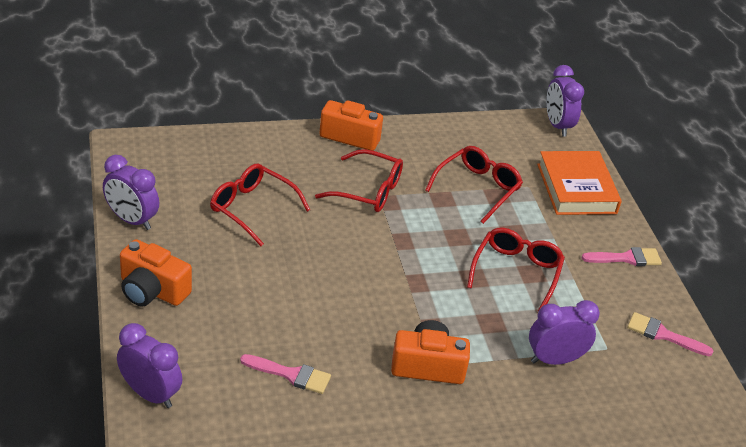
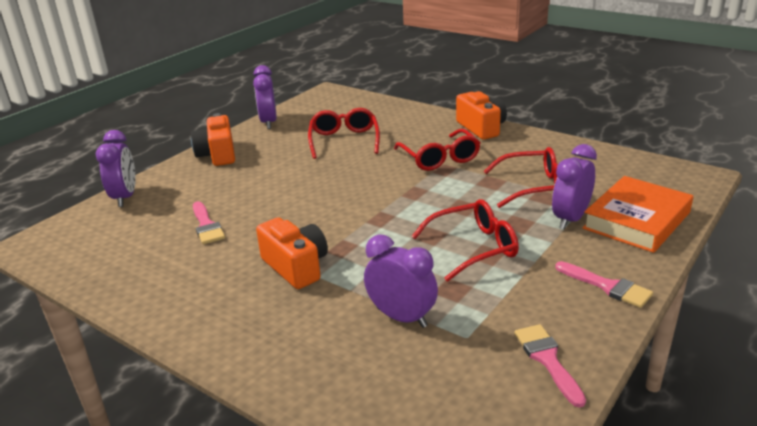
camera: 55 degrees right, 10 degrees down
(557, 125) = (690, 176): purple clock -> purple clock (570, 219)

